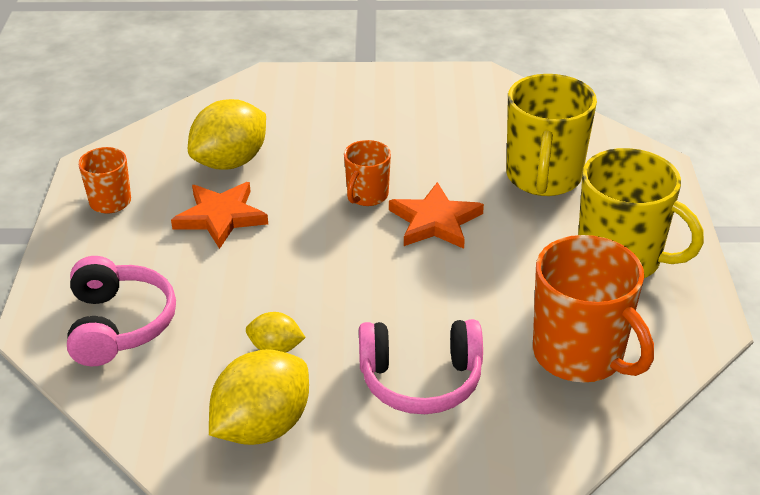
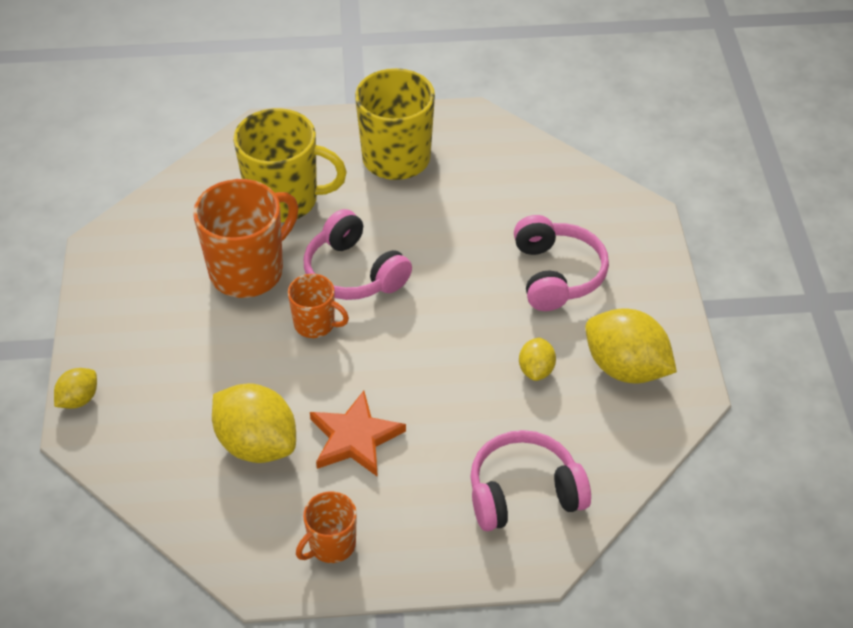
camera: 95 degrees left, 10 degrees up
(303, 75) = (79, 399): none -> yellow lemon
(435, 221) = (353, 273): orange star -> pink headphones
(580, 355) = (513, 185): orange mug -> orange mug (248, 271)

